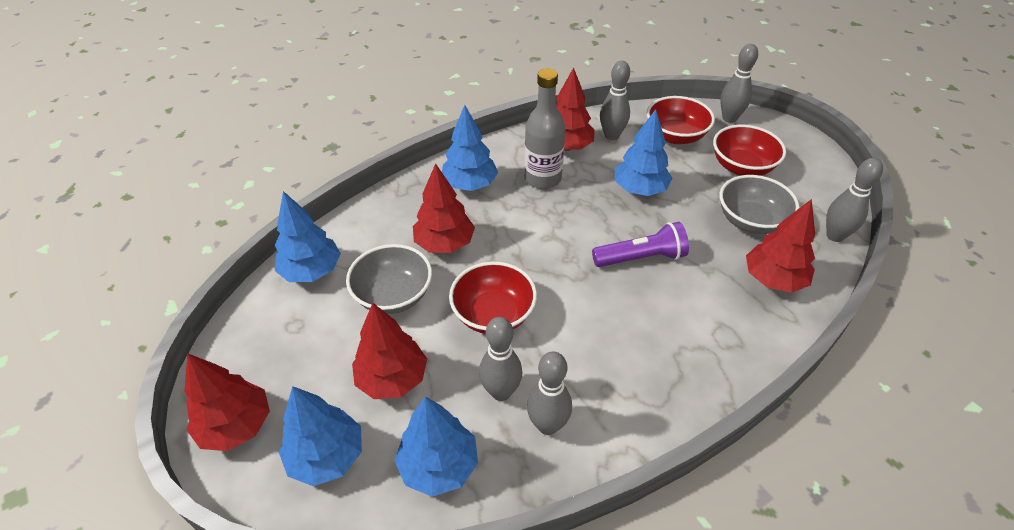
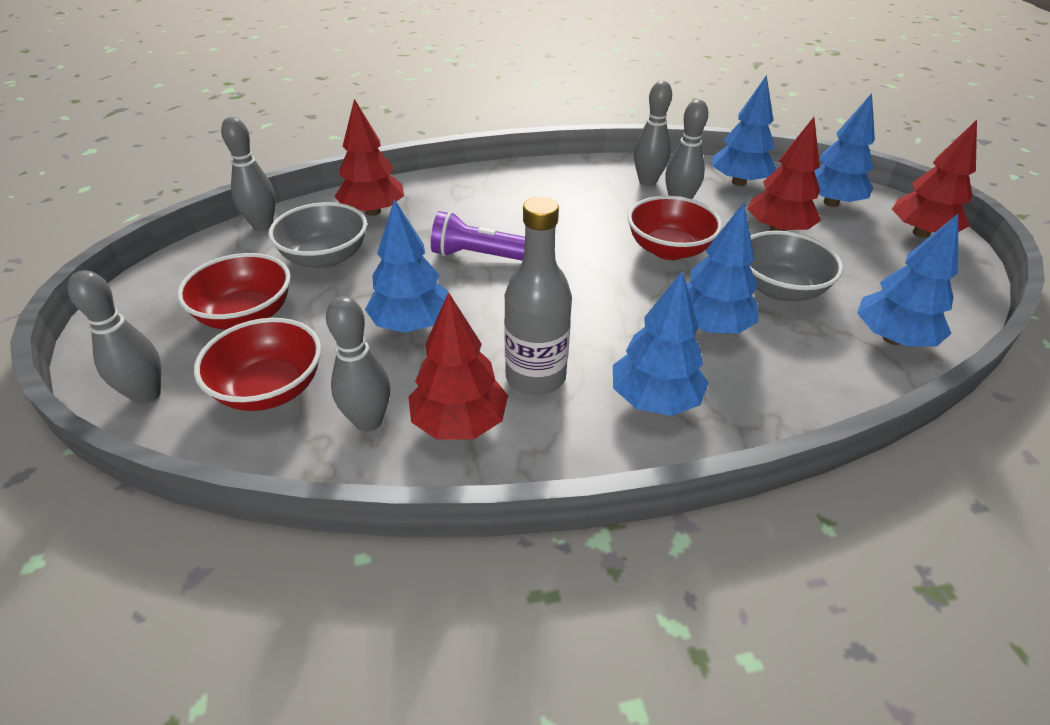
camera: 160 degrees left, 5 degrees down
(444, 244) = (710, 326): red tree -> blue tree

